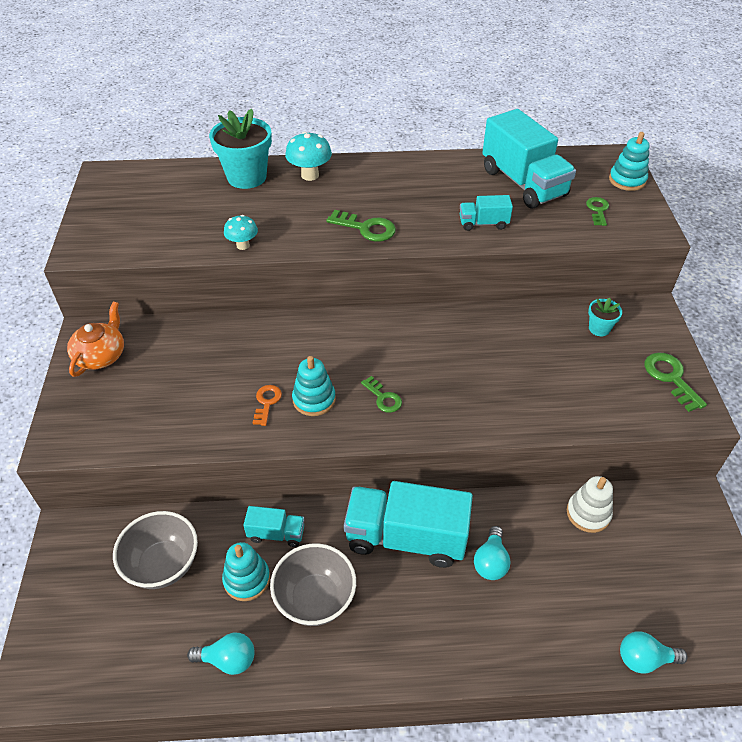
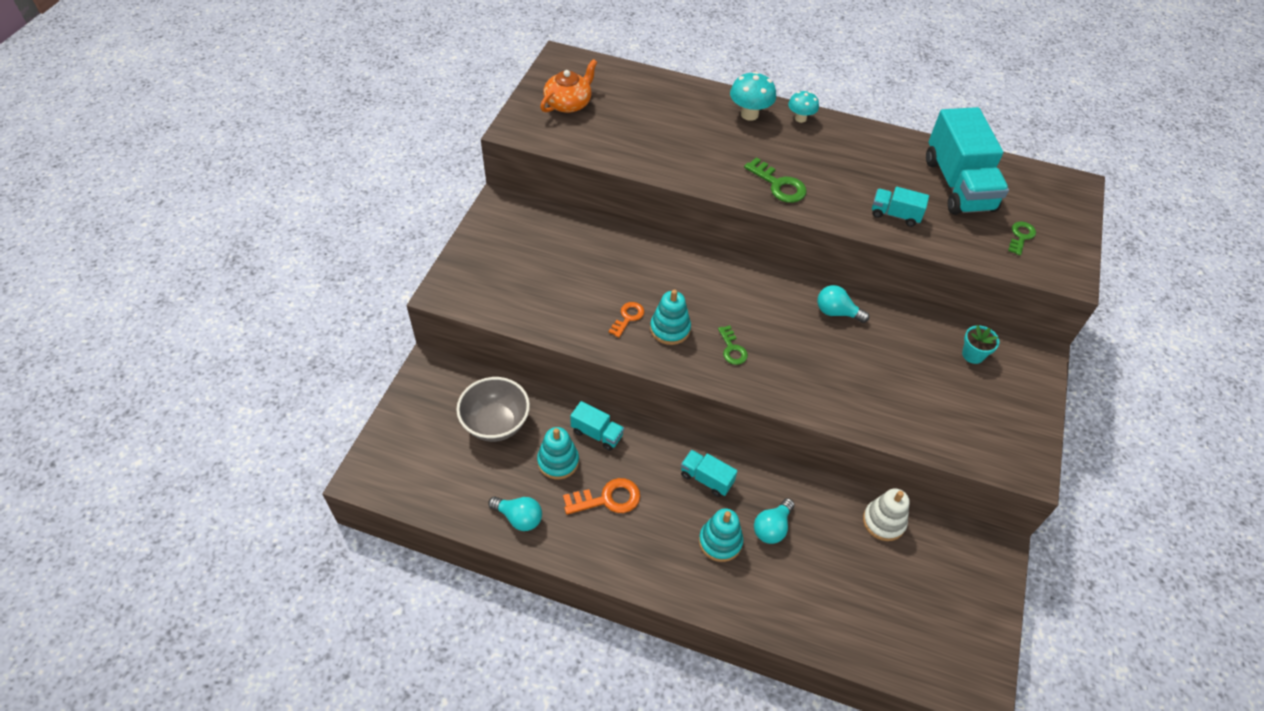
camera: 20 degrees right, 5 degrees up
(101, 355) = (505, 228): orange teapot -> orange teapot (568, 103)
(243, 245) = (658, 167): turquoise mushroom -> turquoise mushroom (800, 118)
(246, 177) = (689, 99): turquoise flower pot -> none
(315, 599) = (607, 499): grey bowl -> orange key
(406, 537) = (706, 479): turquoise truck -> turquoise truck, size x0.48
(627, 180) = (1071, 214): turquoise stacking toy -> turquoise stacking toy (720, 541)
(644, 659) = (870, 660): turquoise light bulb -> turquoise light bulb (836, 312)
(670, 378) = (1019, 426): green key -> none

